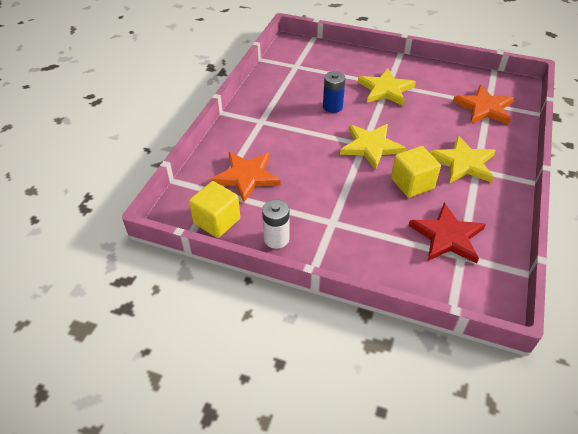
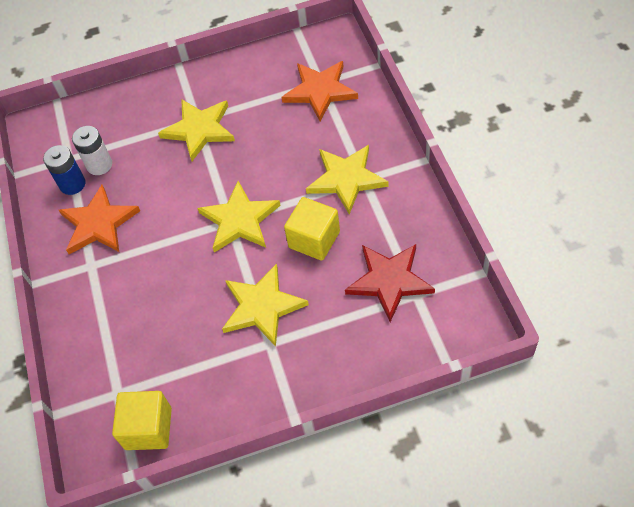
camera: 30 degrees left, 10 degrees up
(246, 176) = (135, 350): orange star -> orange star (98, 223)
(276, 239) = (228, 403): white battery -> white battery (99, 165)
(332, 107) = (158, 192): blue battery -> blue battery (72, 184)
(345, 200) = (262, 307): none -> yellow star

